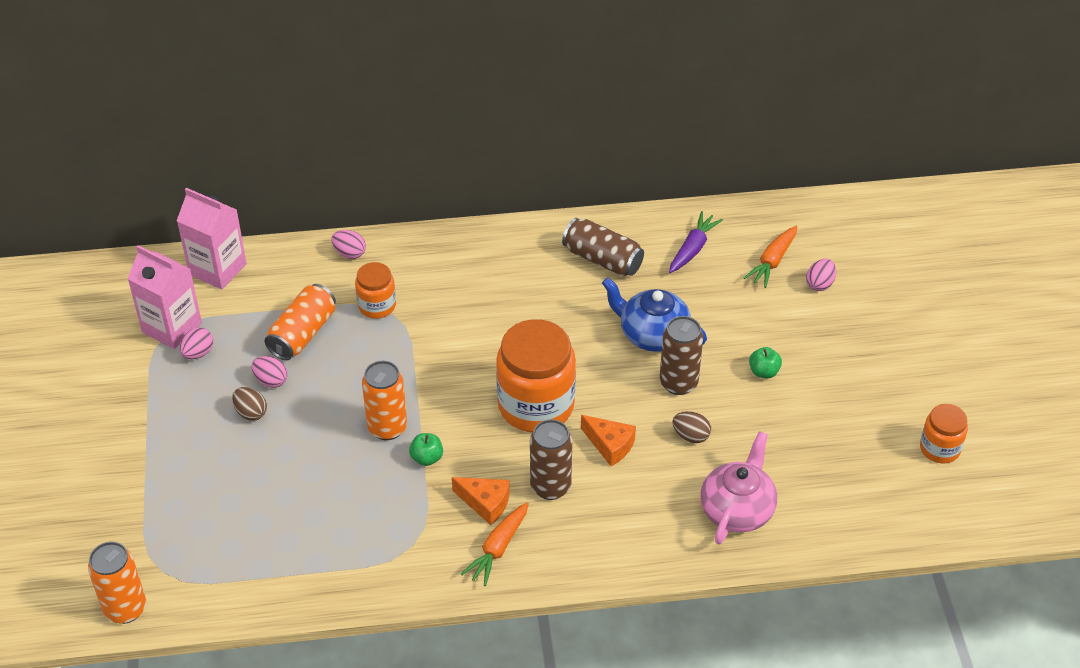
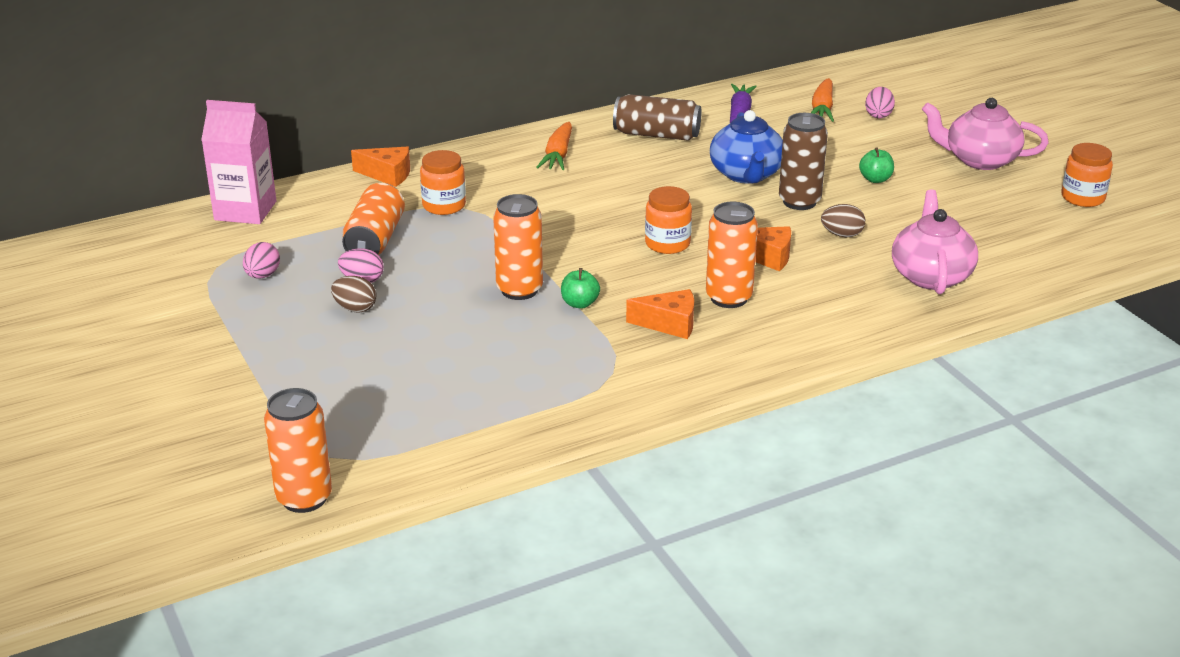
camera: 20 degrees left, 15 degrees down
(172, 327) = (218, 262): pink carton -> none
(349, 253) = (387, 175): pink egg -> orange cheese
(498, 548) = (709, 354): orange carrot -> orange carrot (558, 155)
(536, 405) = (667, 244): orange jar -> orange jar, size x0.53
(550, 486) = (729, 298): brown can -> orange can
(652, 334) = (746, 174): blue teapot -> blue teapot turned 105 degrees counterclockwise
(876, 371) = (979, 160): none -> pink teapot

